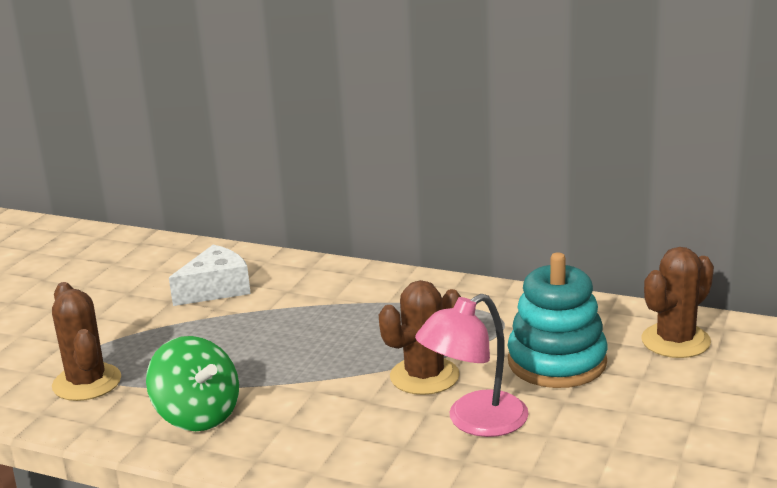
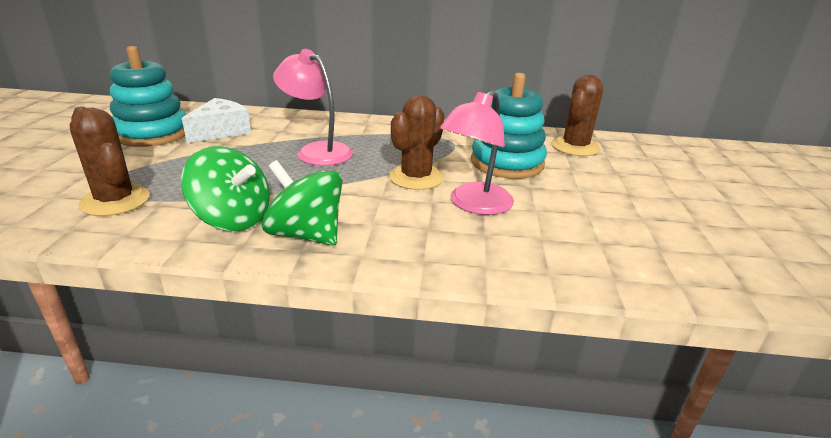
camera: 20 degrees left, 5 degrees up
(138, 289) = (152, 134): none -> turquoise stacking toy
(266, 442) = (306, 234): none -> green spinning top
(320, 327) = (316, 151): none -> pink lamp

